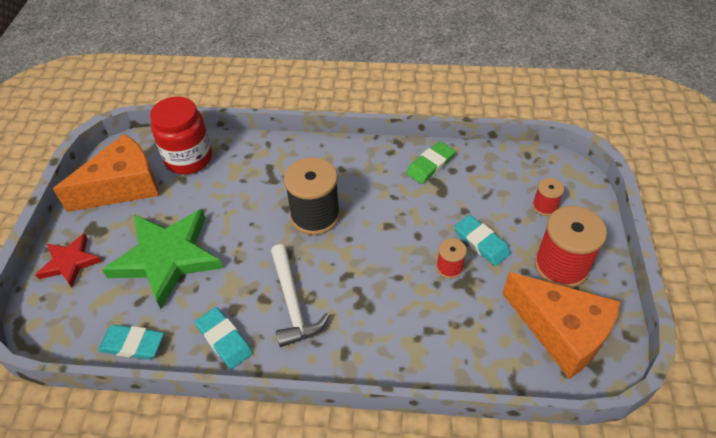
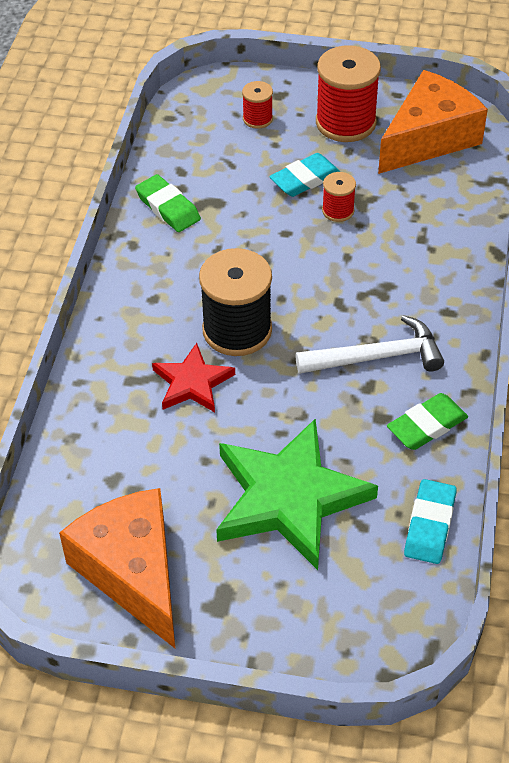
camera: 85 degrees left, 0 degrees up
(70, 262) = (283, 625): red star -> red star (192, 383)
(189, 159) = (89, 484): red jar -> none
(224, 340) = (427, 425): turquoise eraser -> green eraser

